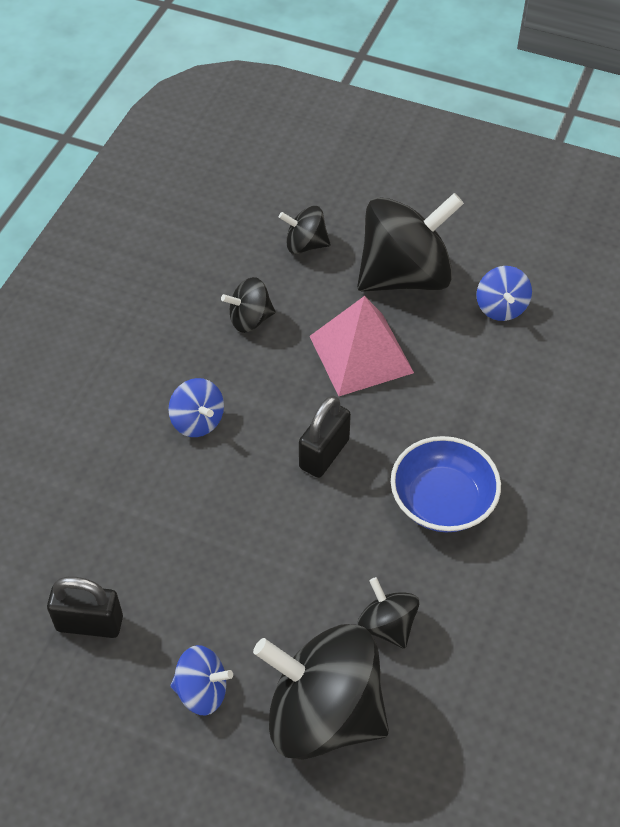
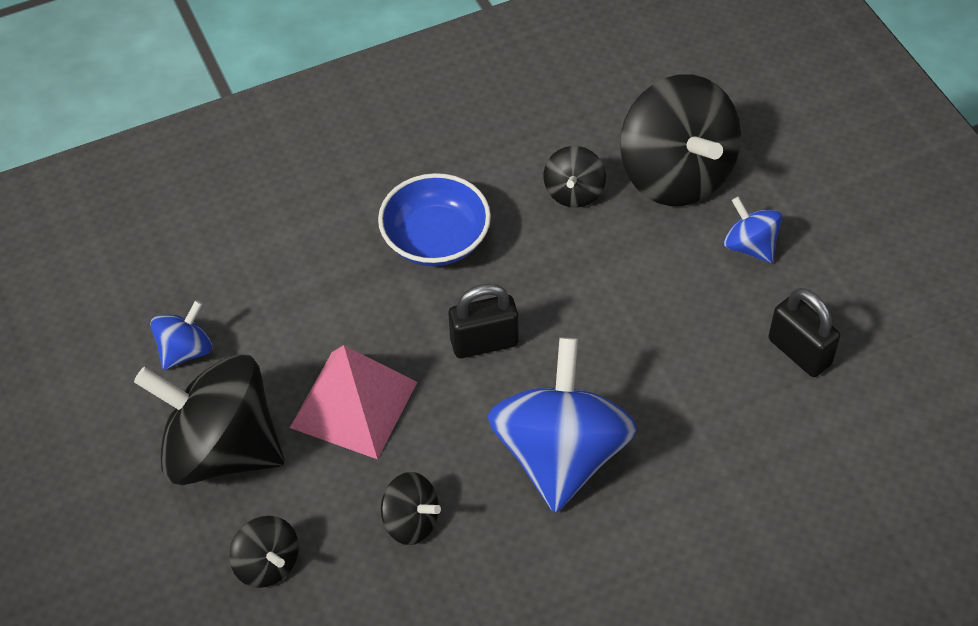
camera: 135 degrees left, 0 degrees up
(197, 421) = (560, 455): blue spinning top -> blue spinning top, size x2.09

